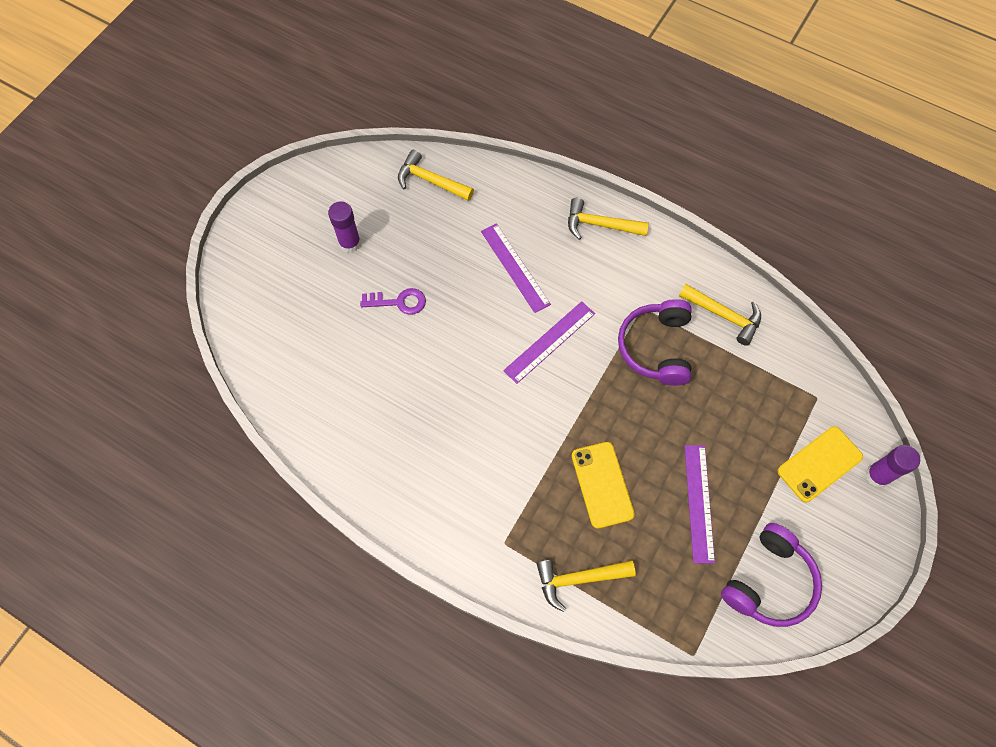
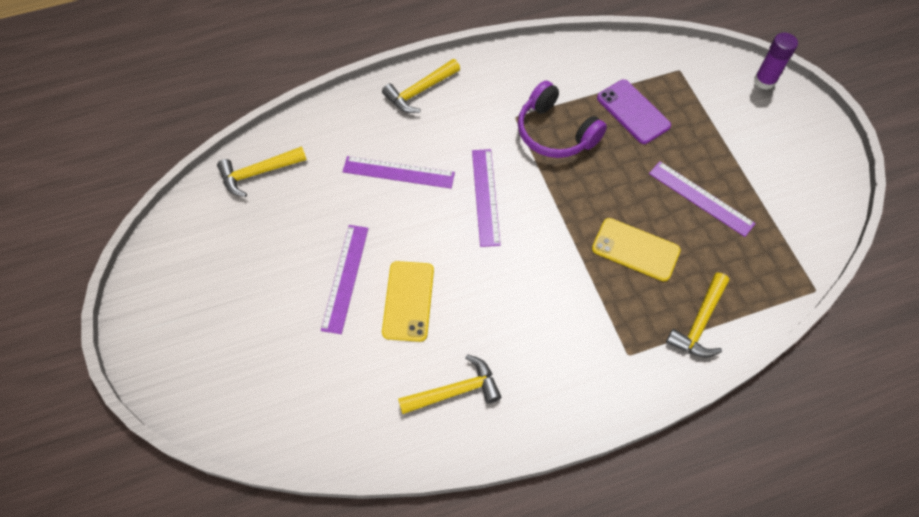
camera: 50 degrees left, 5 degrees down
(350, 243) = (250, 275): purple glue stick -> none
(399, 302) = (345, 278): purple key -> purple ruler
(724, 315) = (568, 74): yellow hammer -> yellow hammer (455, 391)
(735, 391) = (633, 112): none -> purple phone
(769, 582) = (794, 201): purple headphones -> none
(819, 464) = (730, 106): yellow phone -> yellow phone (408, 301)

